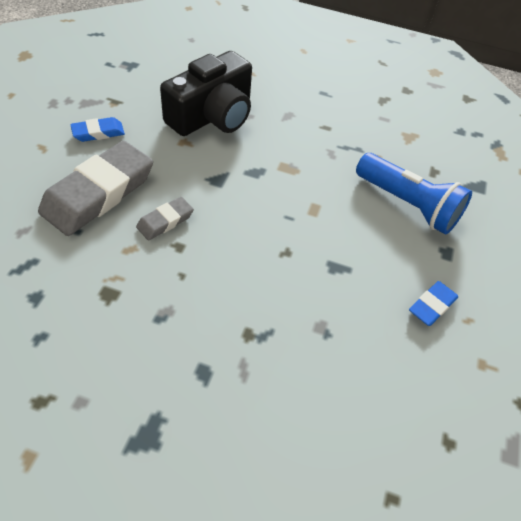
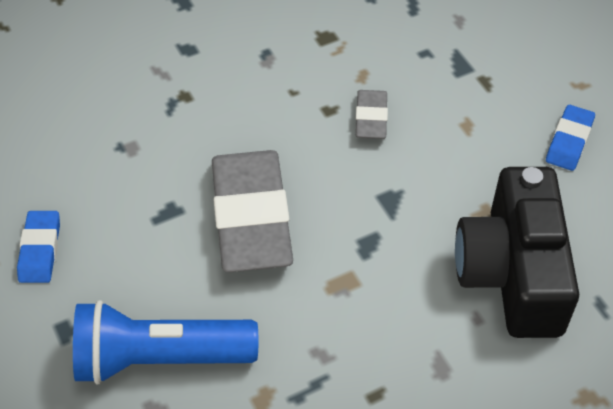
camera: 140 degrees right, 0 degrees up
(99, 193) = (461, 91): grey eraser -> grey eraser (251, 217)

